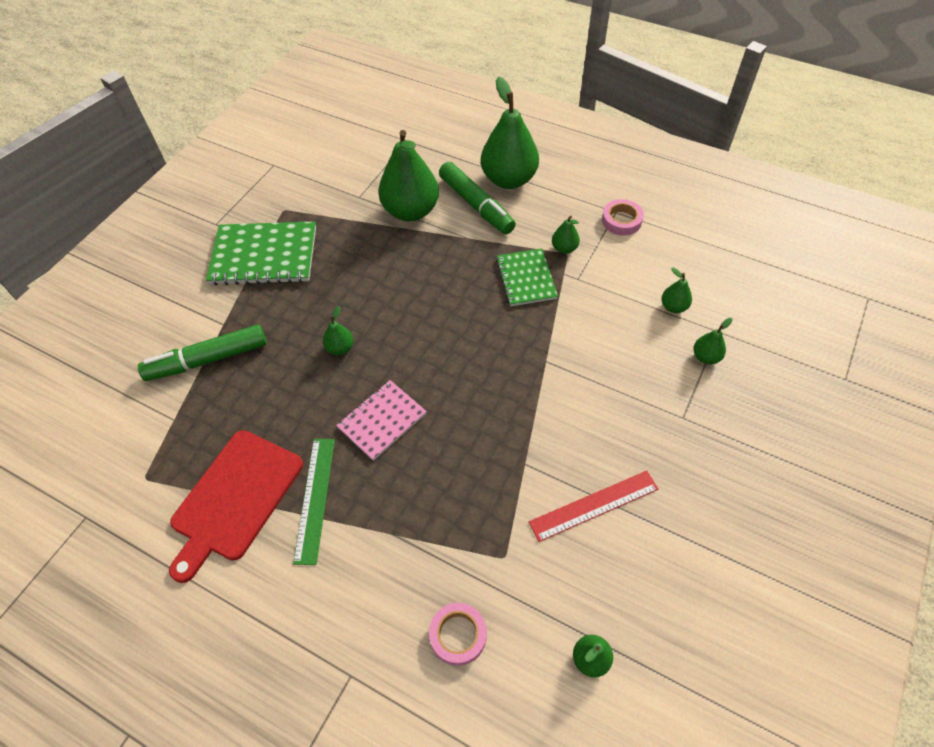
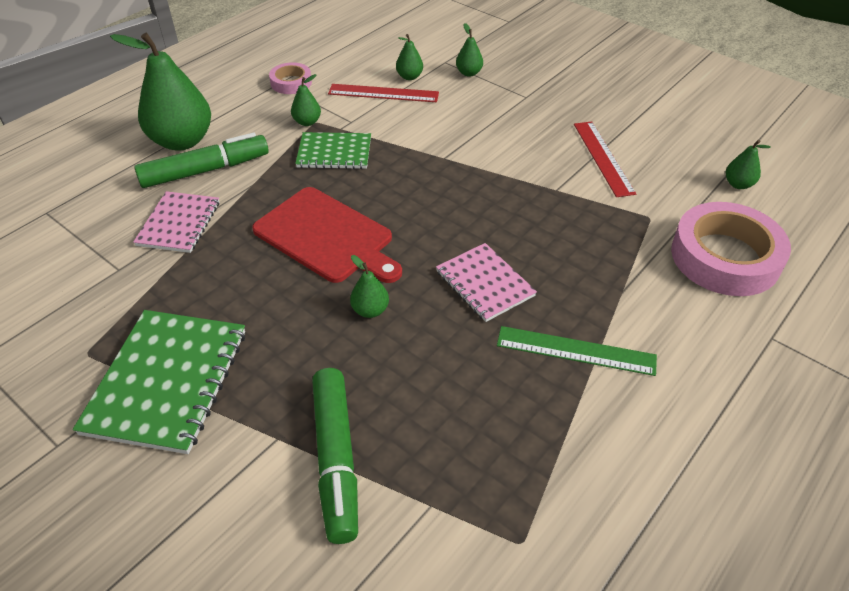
camera: 80 degrees left, 10 degrees down
(235, 499) = (567, 430): red cutting board -> red cutting board (327, 237)
(411, 211) = (179, 224): green pear -> pink notebook
(458, 635) = (725, 257): pink tape -> pink tape, size x1.99
(634, 292) = (383, 93): none -> red ruler

